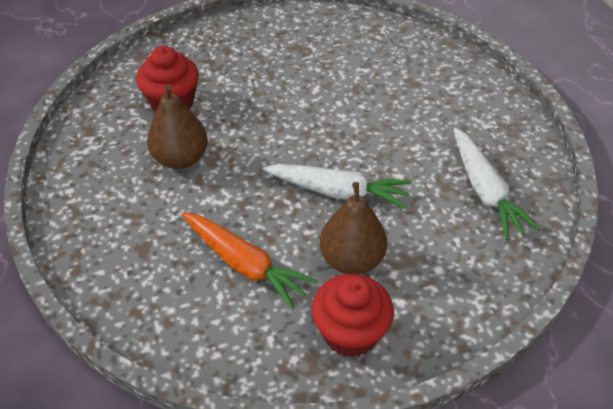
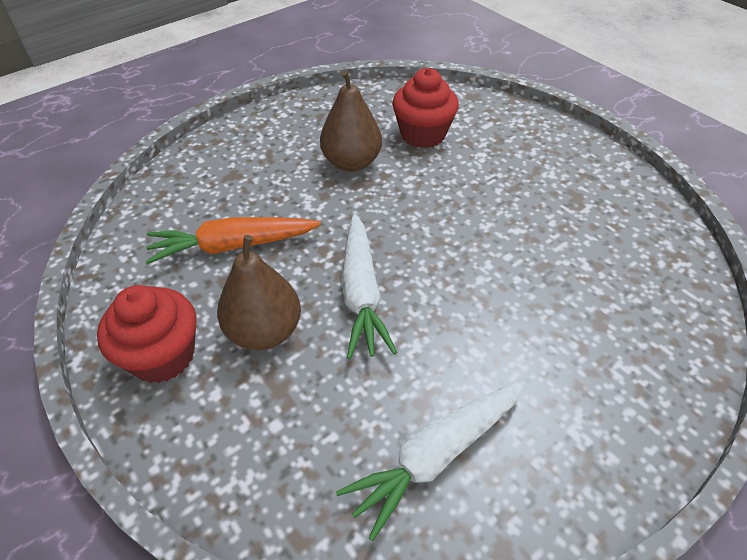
camera: 70 degrees right, 0 degrees up
(245, 264) = (233, 246): orange carrot -> orange carrot turned 60 degrees clockwise

